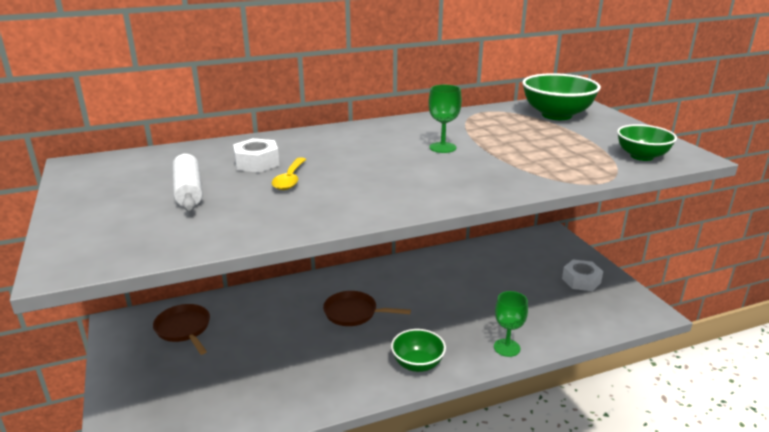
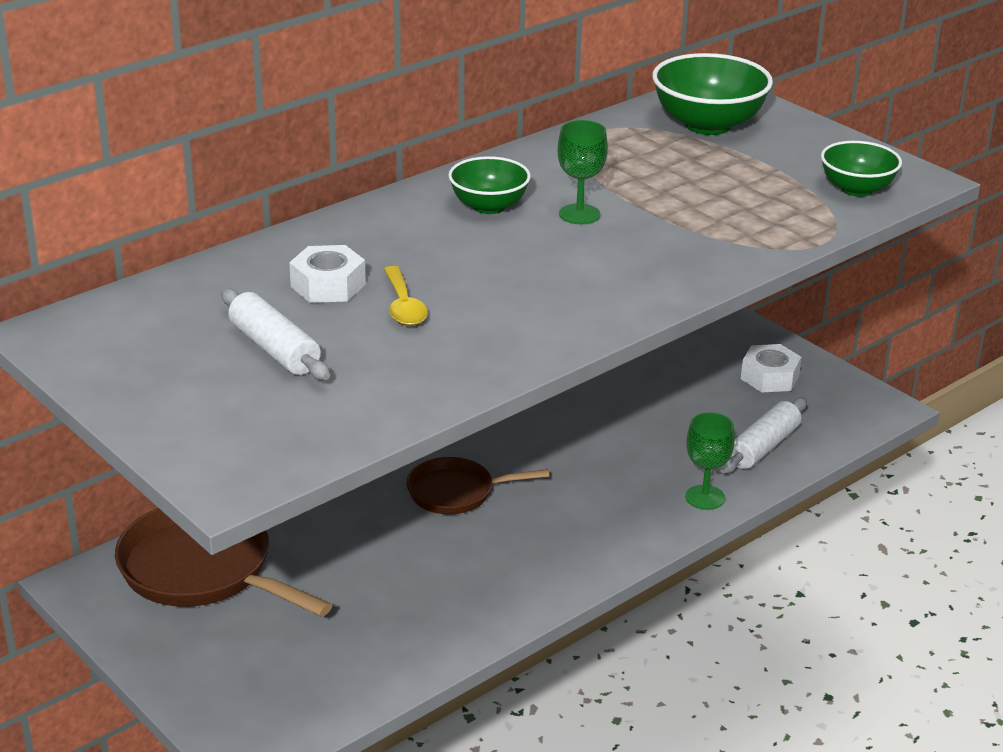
camera: 20 degrees left, 5 degrees up
(184, 329) = (203, 570): brown pan -> brown pan, size x1.67
(417, 364) = (592, 545): green bowl -> green bowl (489, 206)
(560, 323) = (763, 447): none -> white rolling pin

